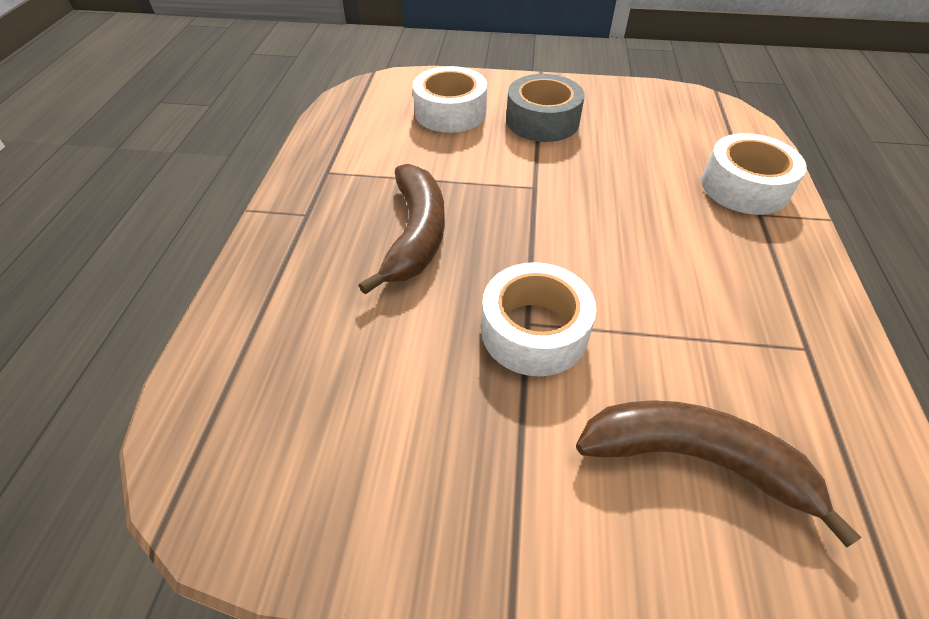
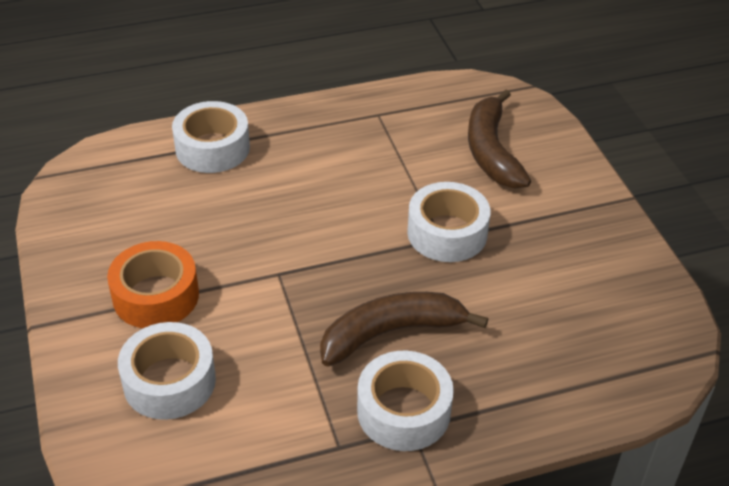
camera: 115 degrees left, 5 degrees down
(326, 214) = (403, 411): none -> white tape
(542, 121) = (156, 296): grey tape -> orange tape

